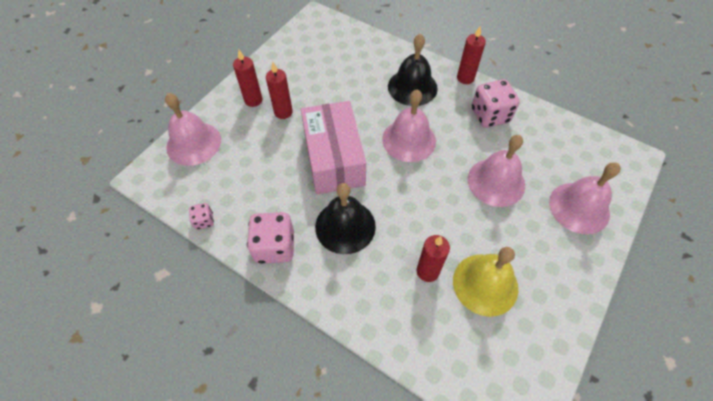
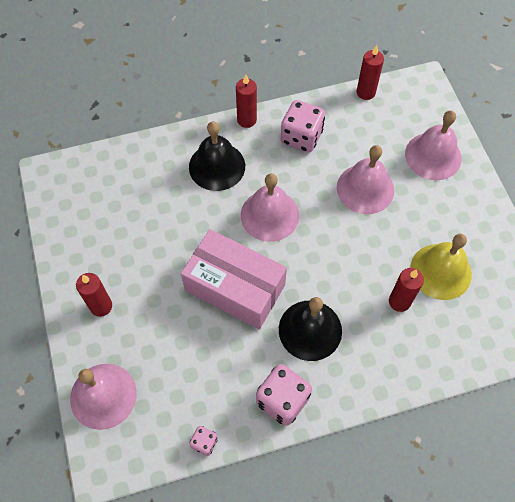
camera: 50 degrees left, 5 degrees up
(283, 112) = (142, 290): red candle -> red candle (365, 92)

